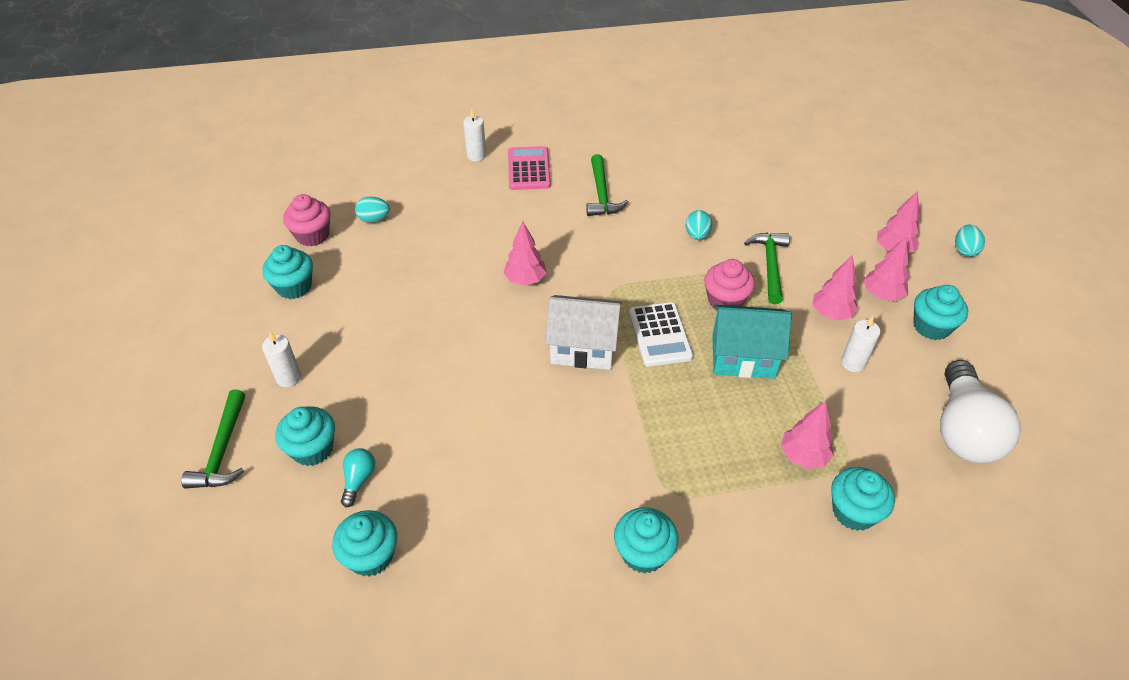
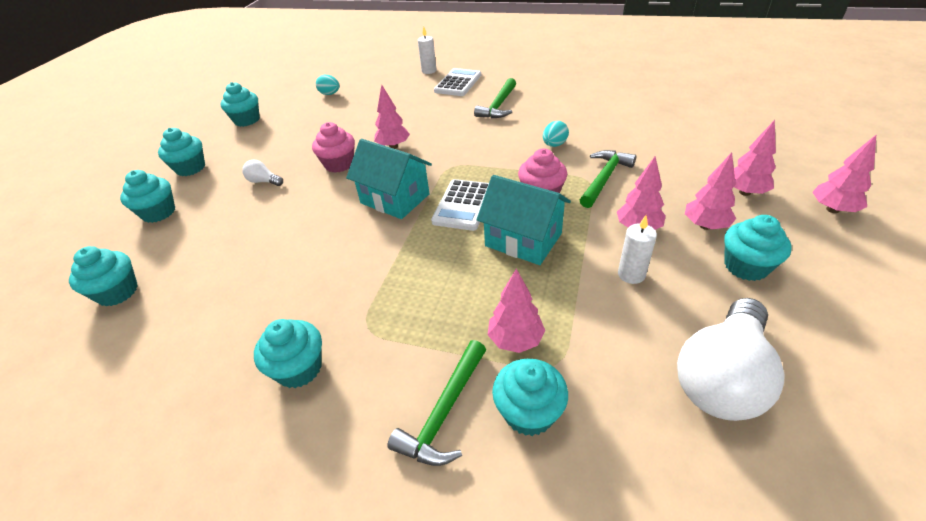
camera: 30 degrees right, 5 degrees down
(223, 450) = (113, 198): green hammer -> green hammer (445, 412)
(288, 378) = (190, 168): white candle -> turquoise cupcake
(312, 235) = (285, 96): pink cupcake -> pink cupcake (339, 164)
(358, 480) = (163, 240): turquoise light bulb -> none
(409, 369) = (264, 181): none -> white light bulb
(529, 169) = (458, 83): pink calculator -> white calculator
(583, 347) = (395, 199): white house -> turquoise house
(964, 250) = (832, 209): turquoise egg -> pink tree

